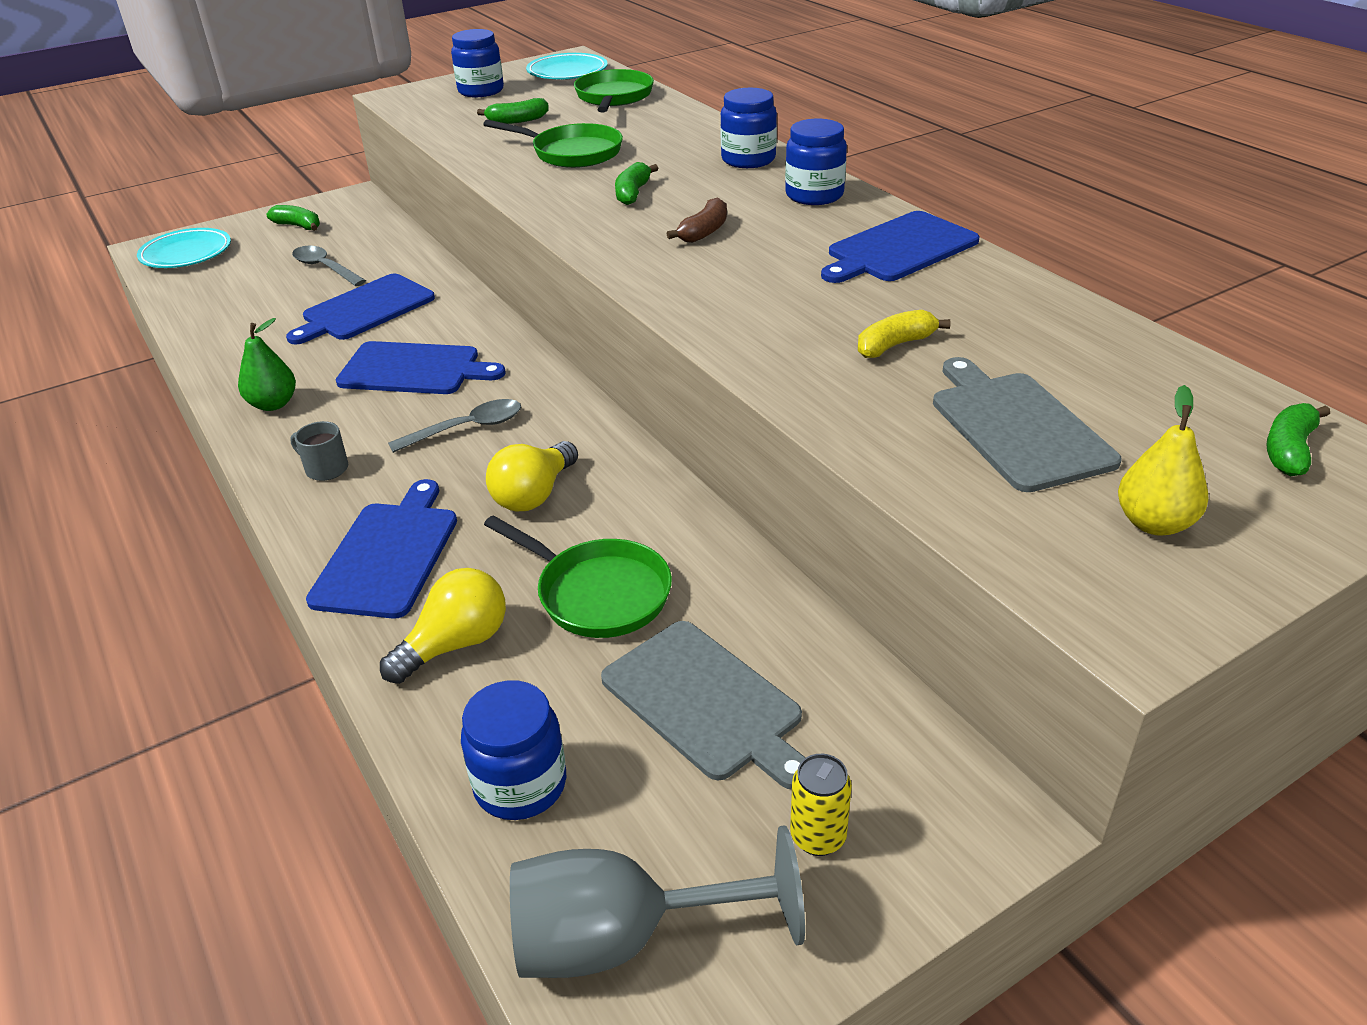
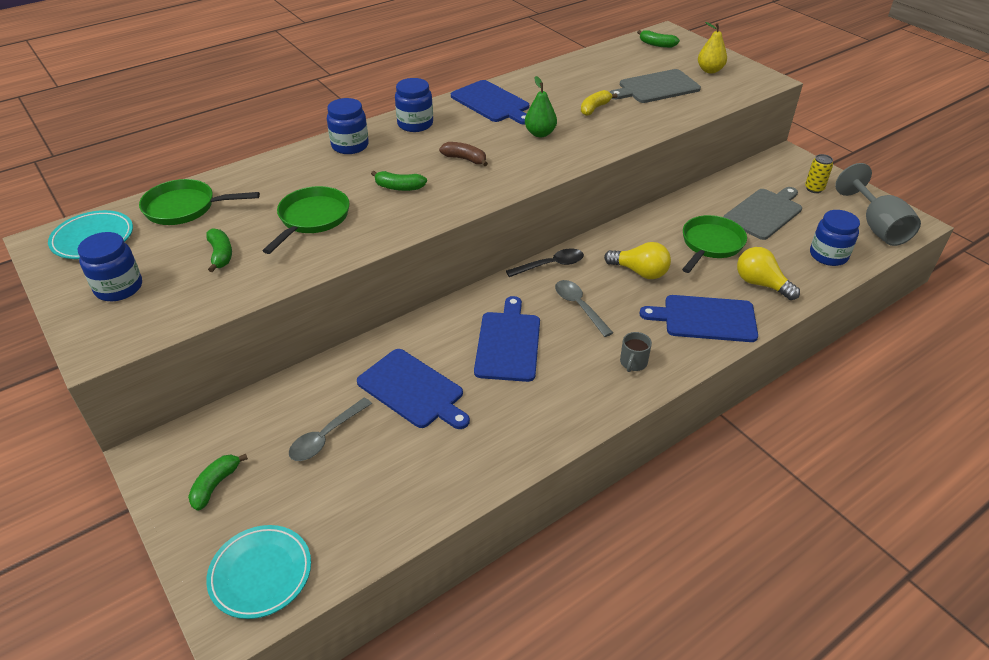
camera: 95 degrees left, 5 degrees up
(273, 404) = (559, 411): green pear -> green pear (540, 133)
(575, 407) = (550, 265): none -> black spoon
(895, 345) = (594, 108): yellow banana -> yellow banana turned 75 degrees clockwise

